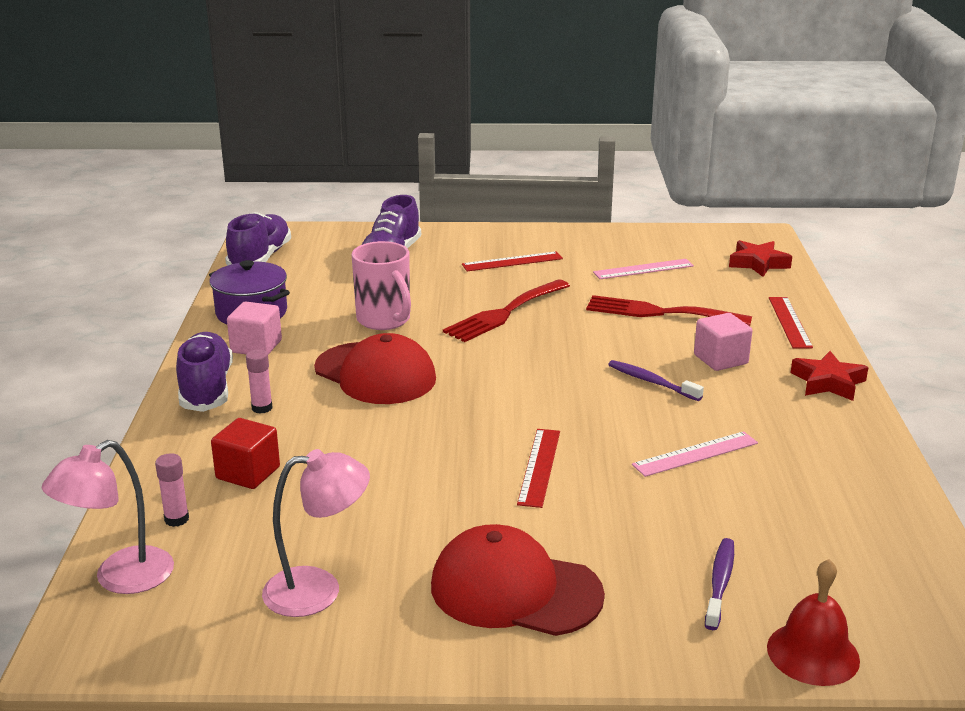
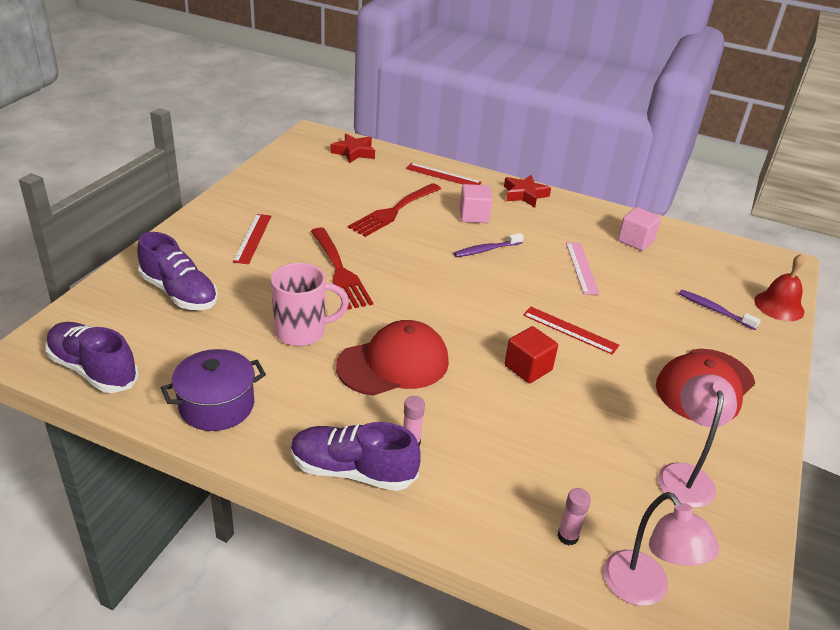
camera: 70 degrees left, 10 degrees up
(248, 473) = (514, 476): red cube -> red cube (528, 368)
(256, 346) = (291, 419): pink cube -> pink cube (635, 241)
(643, 269) = (322, 192): pink ruler -> none

